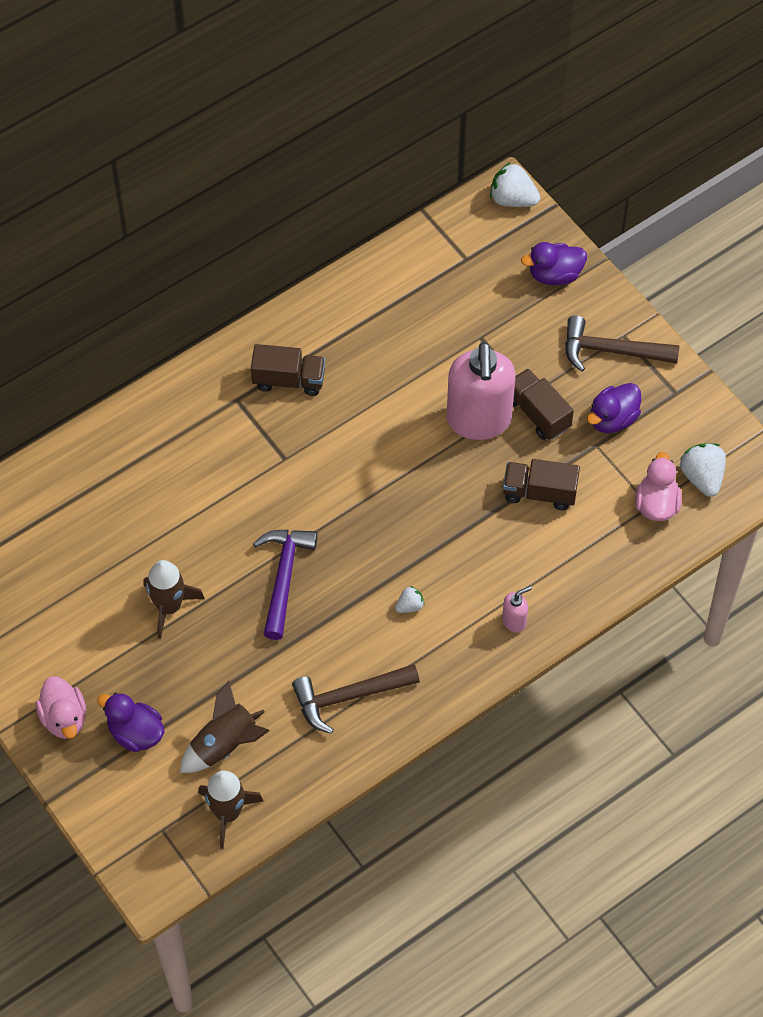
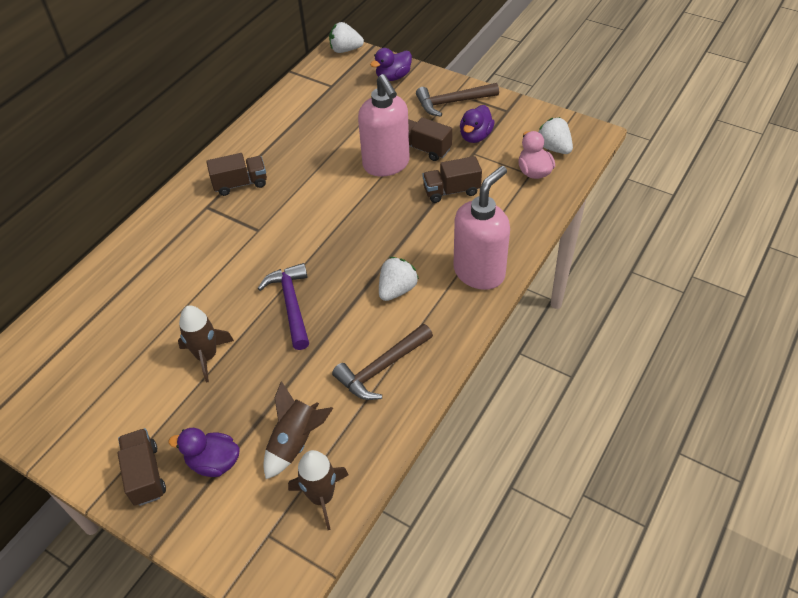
camera: 20 degrees left, 10 degrees down
(64, 718) = (145, 474): pink duck -> brown truck
(409, 606) = (397, 290): white strawberry -> white strawberry, size x1.85
(514, 621) = (479, 272): pink soap dispenser -> pink soap dispenser, size x2.42

